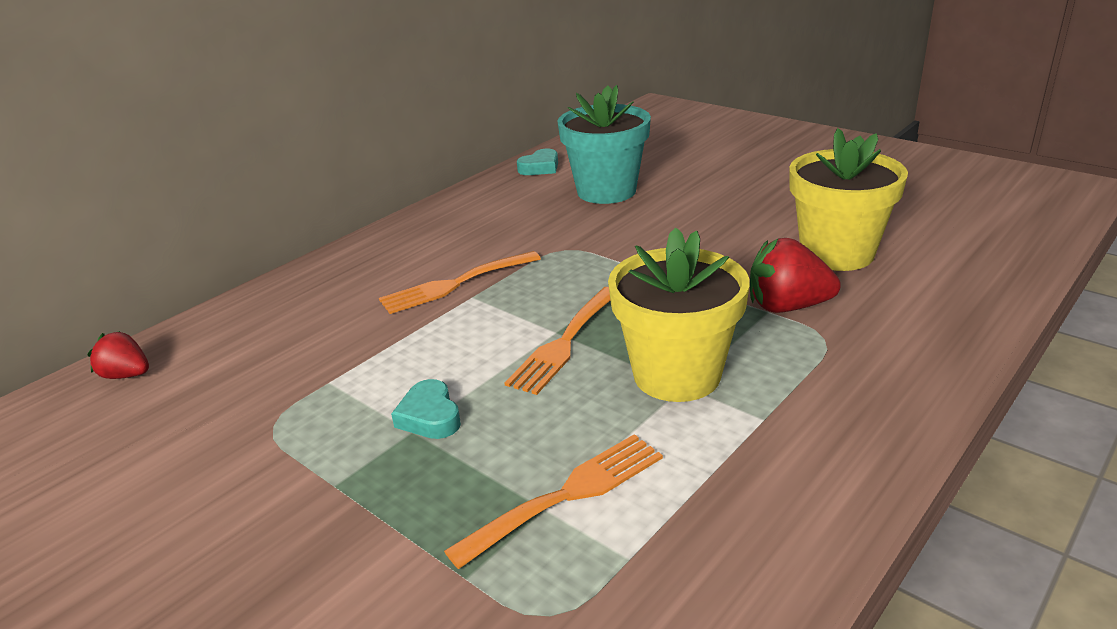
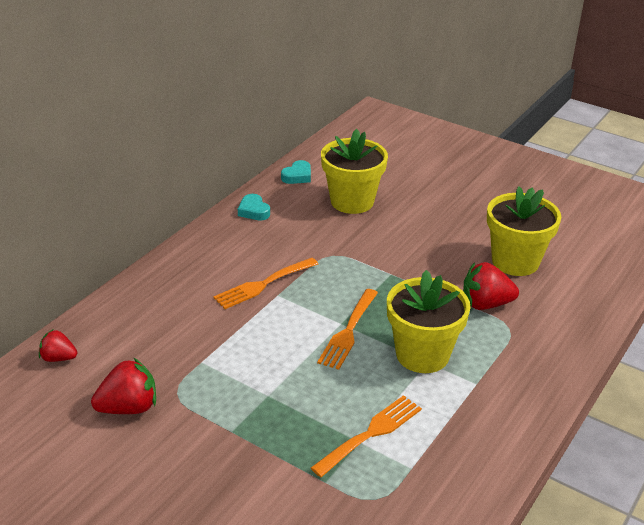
camera: 10 degrees left, 5 degrees up
(190, 445) = (129, 407): none -> red strawberry
(430, 416) = (276, 385): turquoise heart -> turquoise heart (253, 211)
(606, 191) = (352, 201): turquoise flower pot -> yellow flower pot

